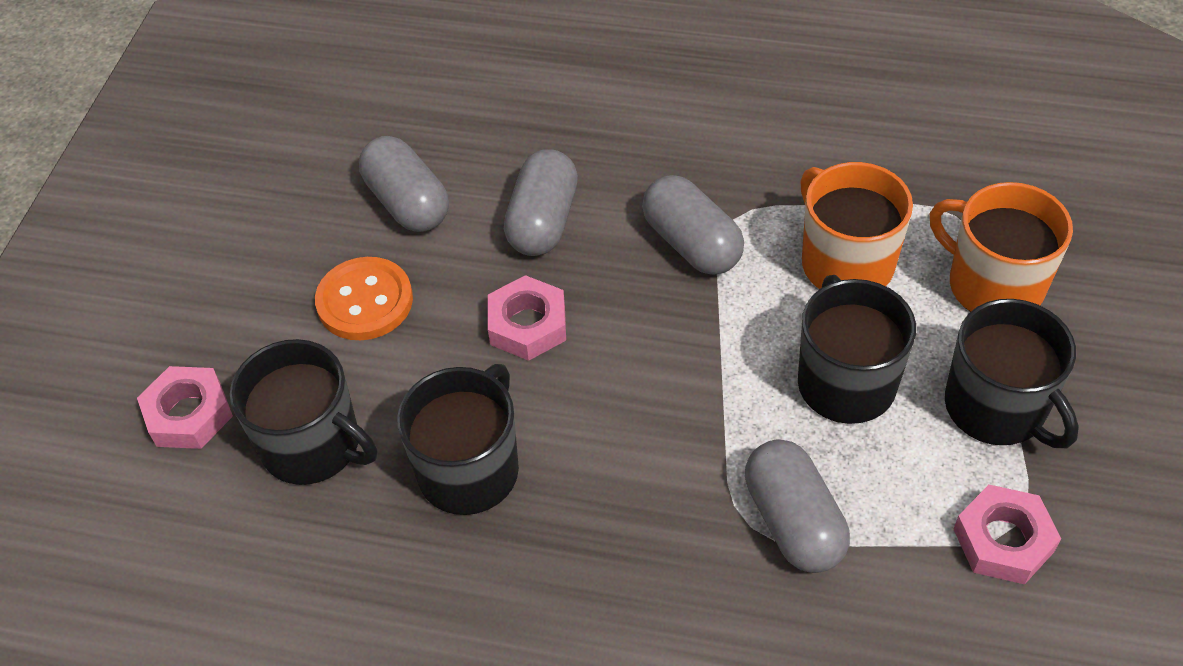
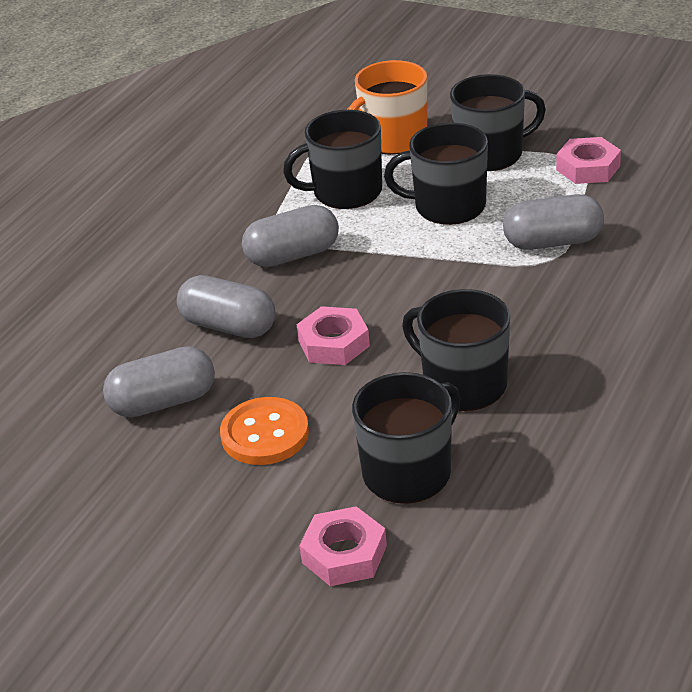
camera: 75 degrees left, 15 degrees down
(845, 263) = (345, 192): orange mug -> black mug

